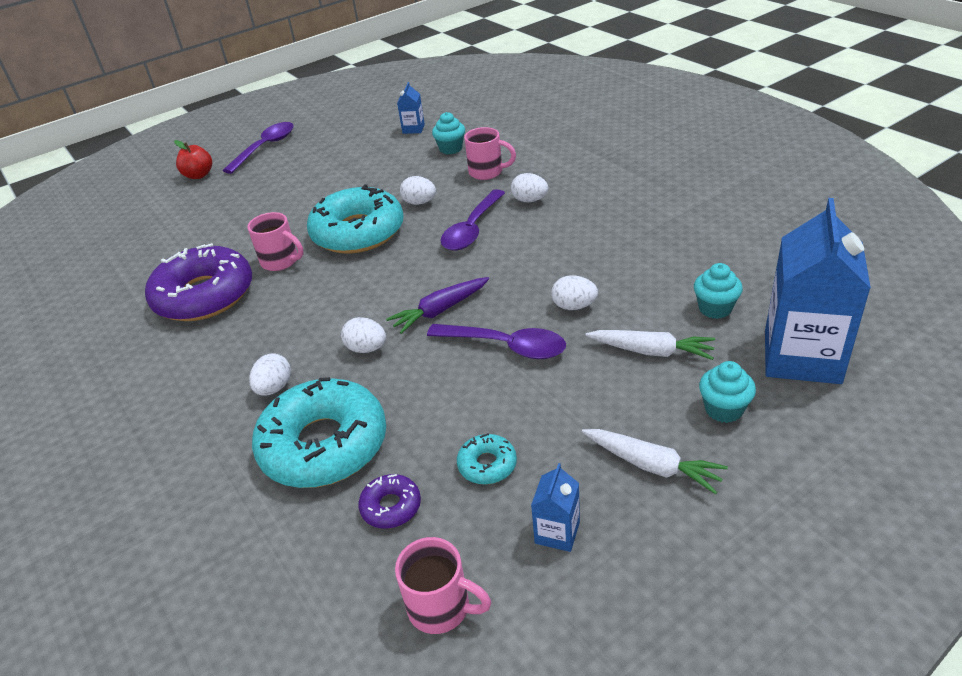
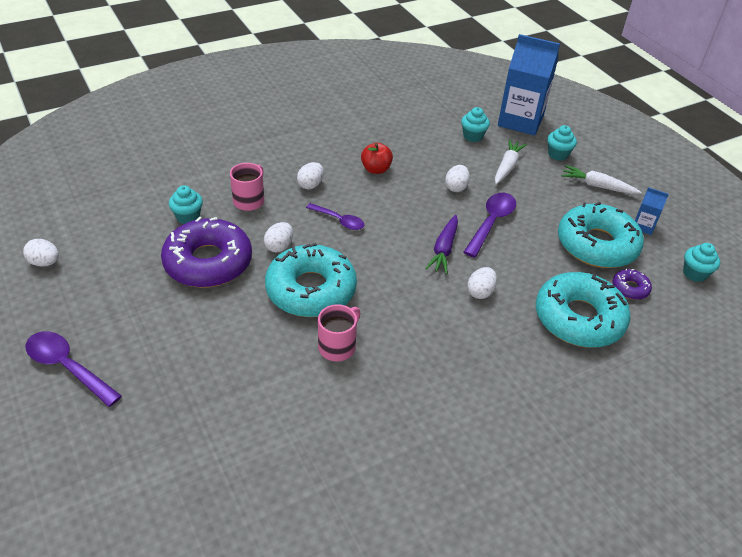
camera: 90 degrees left, 5 degrees up
(199, 175) = (97, 436): red apple -> red apple (376, 169)
(204, 295) = (376, 406): purple donut -> purple donut (208, 262)
(274, 388) = (517, 347): white egg -> white egg (45, 262)
(413, 129) = (122, 238): blue carton -> none
(440, 310) = (444, 249): purple carrot -> purple carrot turned 45 degrees clockwise
(441, 607) = (694, 273): pink mug -> turquoise cupcake
(472, 229) = (339, 220): purple spoon -> purple spoon, size x0.65
(487, 465) = (597, 245): turquoise donut -> turquoise donut, size x2.31
(652, 466) = (597, 186): white carrot -> white carrot turned 105 degrees counterclockwise

